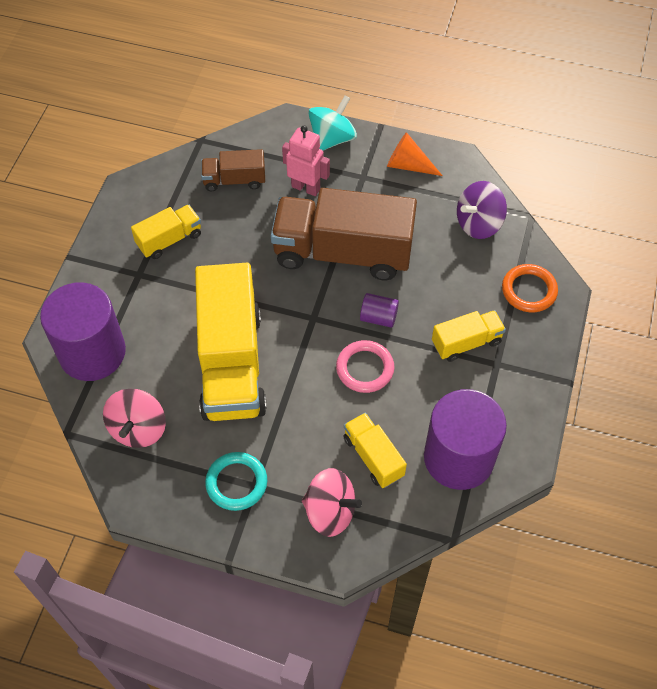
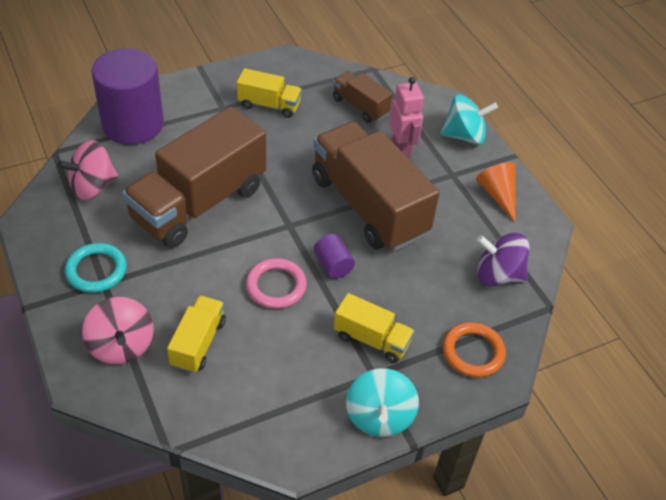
camera: 45 degrees right, 10 degrees down
(231, 363) = (199, 203): yellow truck -> brown truck
(458, 457) = (253, 404): purple cylinder -> none
(533, 386) = (379, 416): none -> turquoise spinning top

